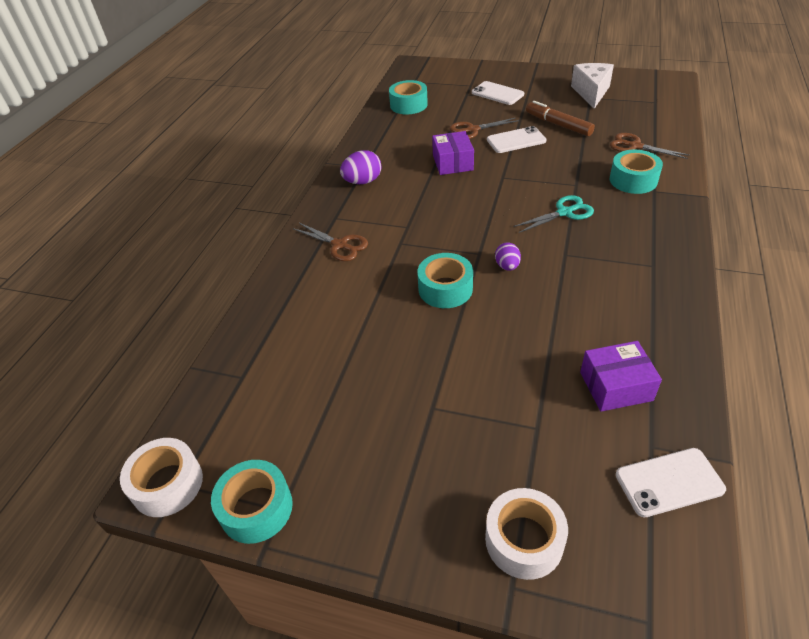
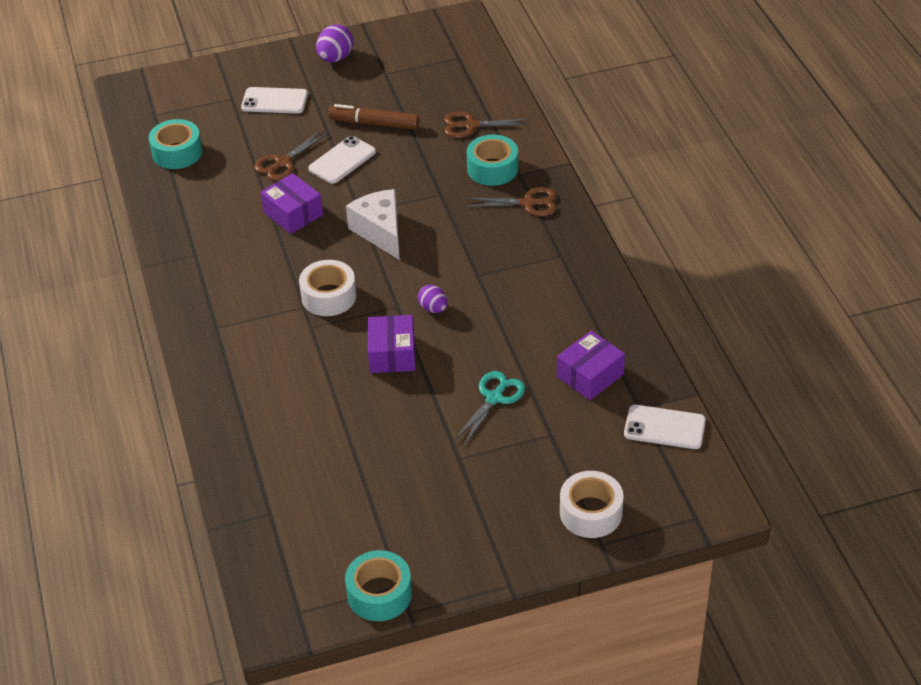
camera: 35 degrees left, 0 degrees up
(167, 484) = (288, 617): white tape -> white tape (329, 296)
(339, 245) = (249, 354): brown scissors -> brown scissors (528, 203)
(362, 182) = (210, 274): purple egg -> purple egg (335, 58)
(445, 289) = (392, 354): turquoise tape -> purple box
(564, 212) = (449, 231): turquoise scissors -> turquoise scissors (494, 398)
(591, 92) = (382, 66): white cheese -> white cheese (380, 232)
(669, 482) = (664, 427): white phone -> white phone turned 60 degrees clockwise

